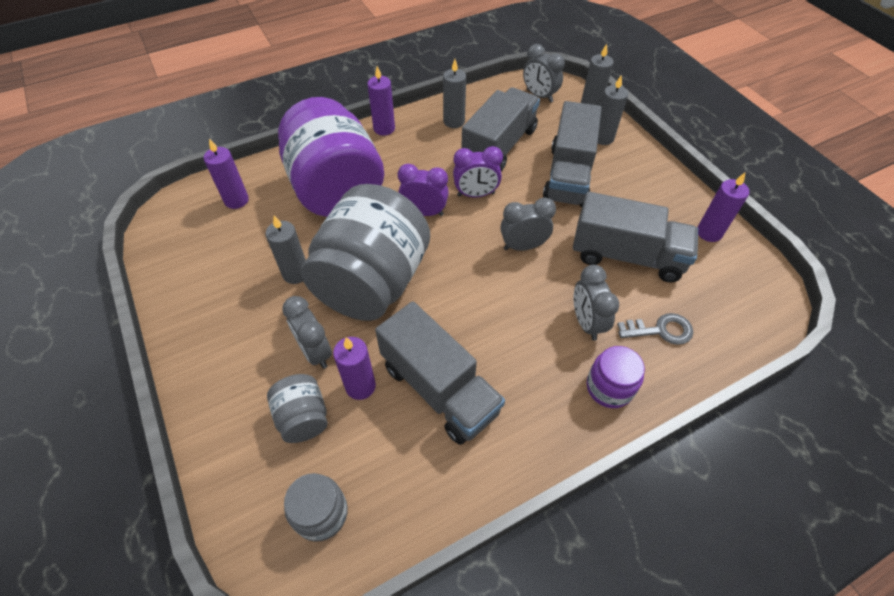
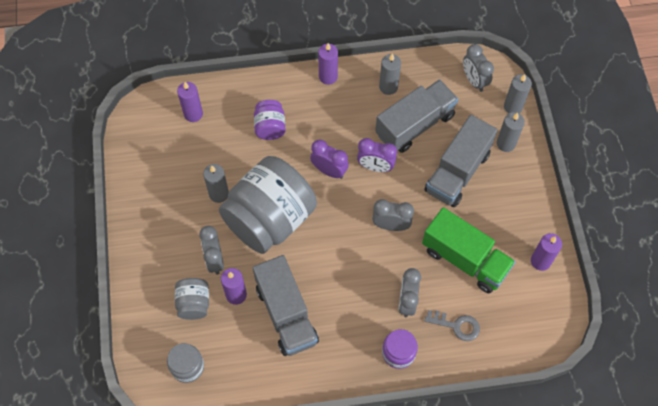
camera: 20 degrees right, 10 degrees up
(336, 189) = (270, 127): purple jar -> purple jar, size x0.45
(626, 255) = (465, 259): grey truck -> green truck

